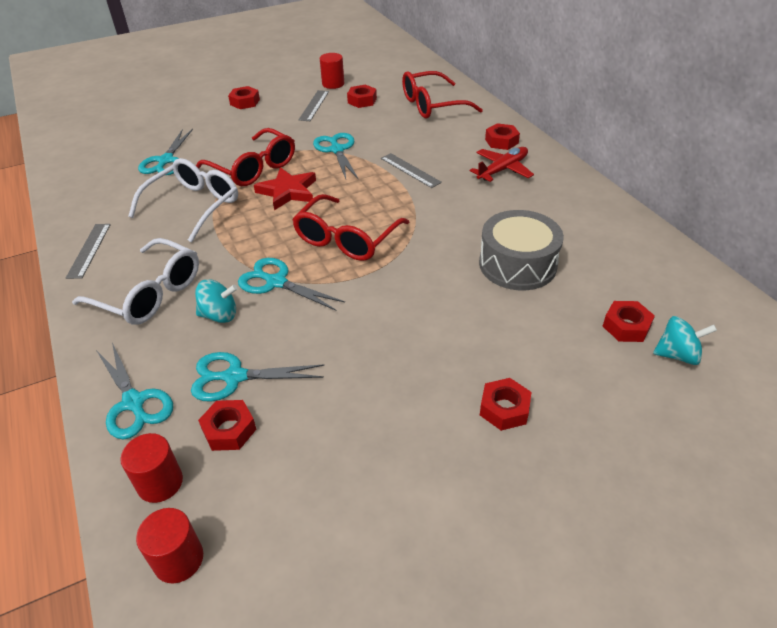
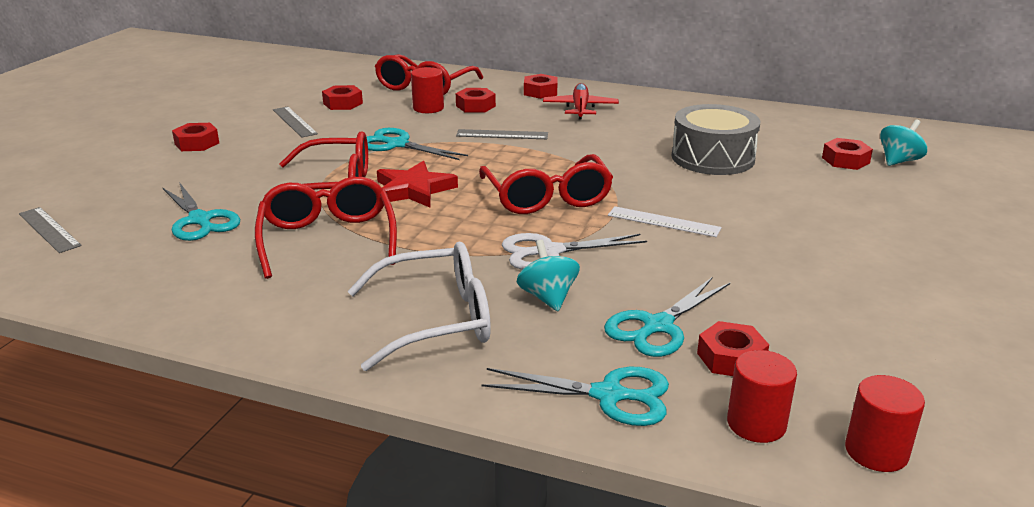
camera: 45 degrees left, 15 degrees down
(89, 250) = (273, 326): grey ruler -> grey ruler (49, 229)
(194, 205) = (328, 239): white glasses -> red glasses
(219, 315) = (548, 297): turquoise spinning top -> turquoise spinning top turned 60 degrees counterclockwise
(276, 282) = (549, 252): turquoise scissors -> white scissors
(333, 84) = (279, 100): red cylinder -> red cylinder (428, 108)
(380, 301) = (663, 222): none -> white ruler
(504, 409) = (873, 236): red nut -> red nut (475, 106)

